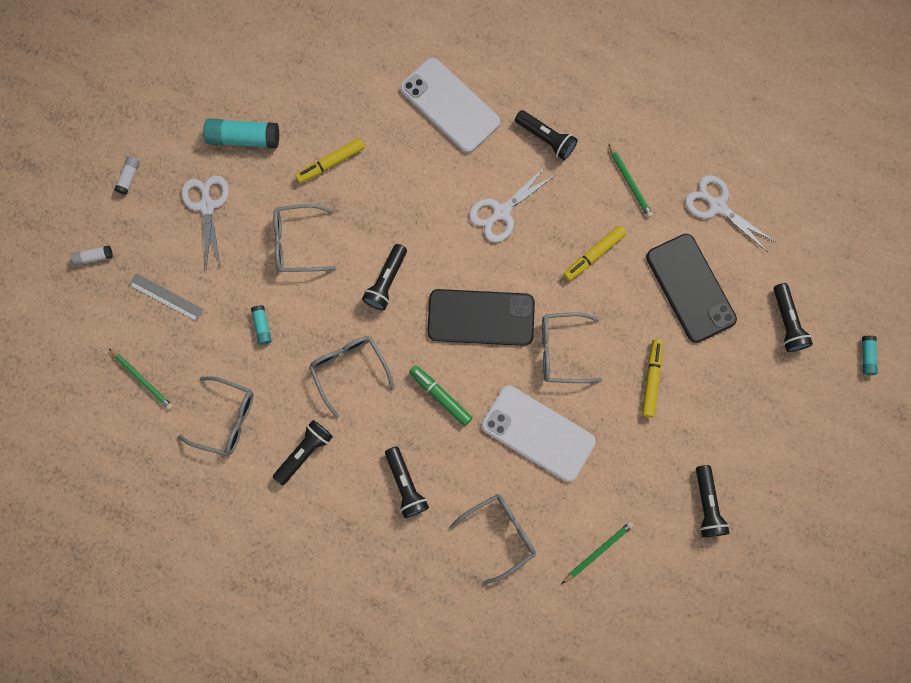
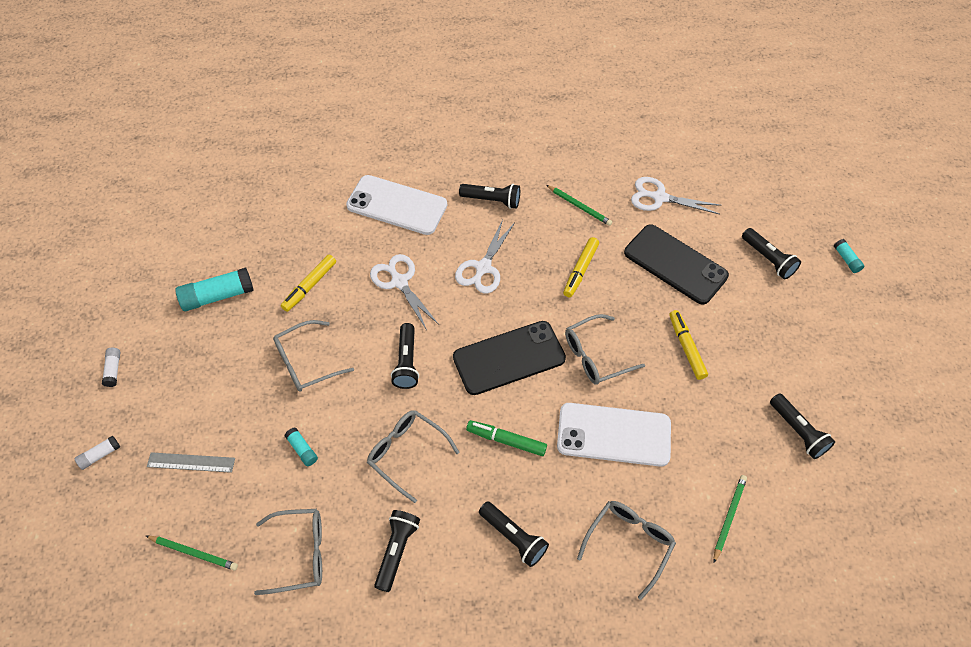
camera: 25 degrees left, 20 degrees down
(207, 206) = (203, 365): white scissors -> white scissors (399, 282)

